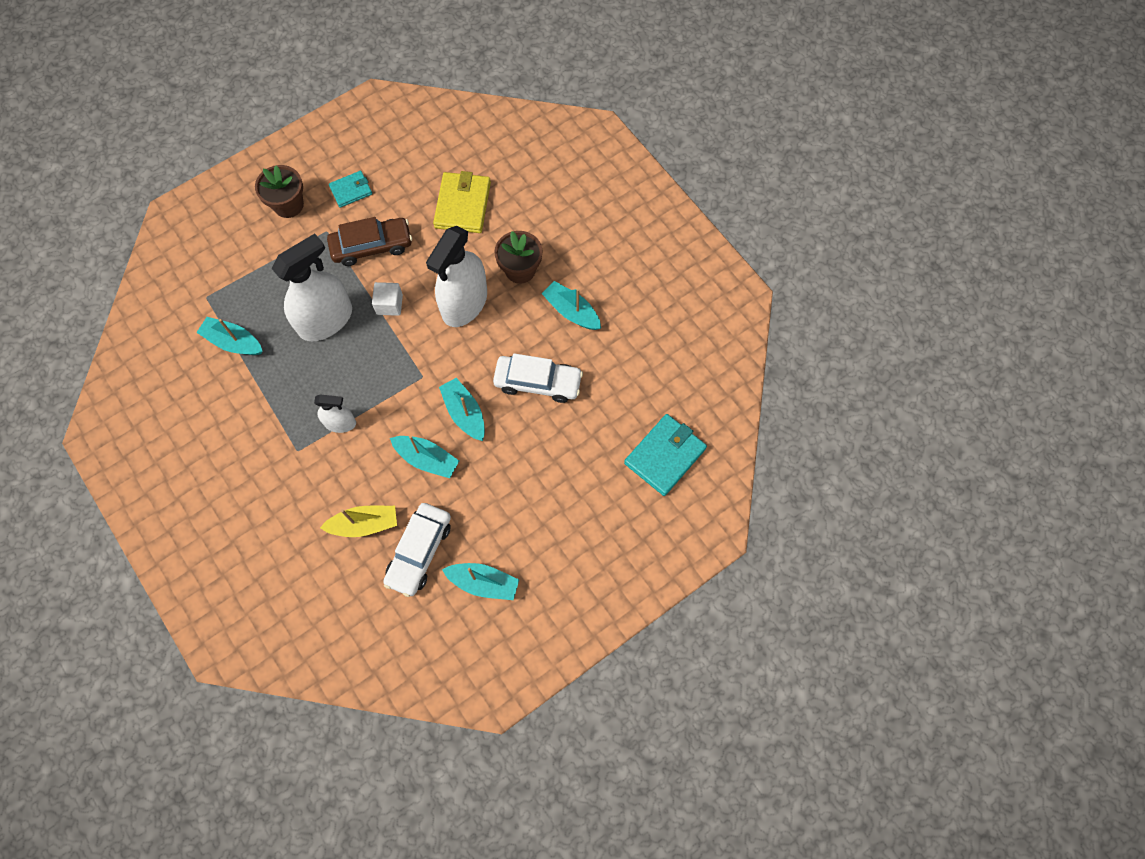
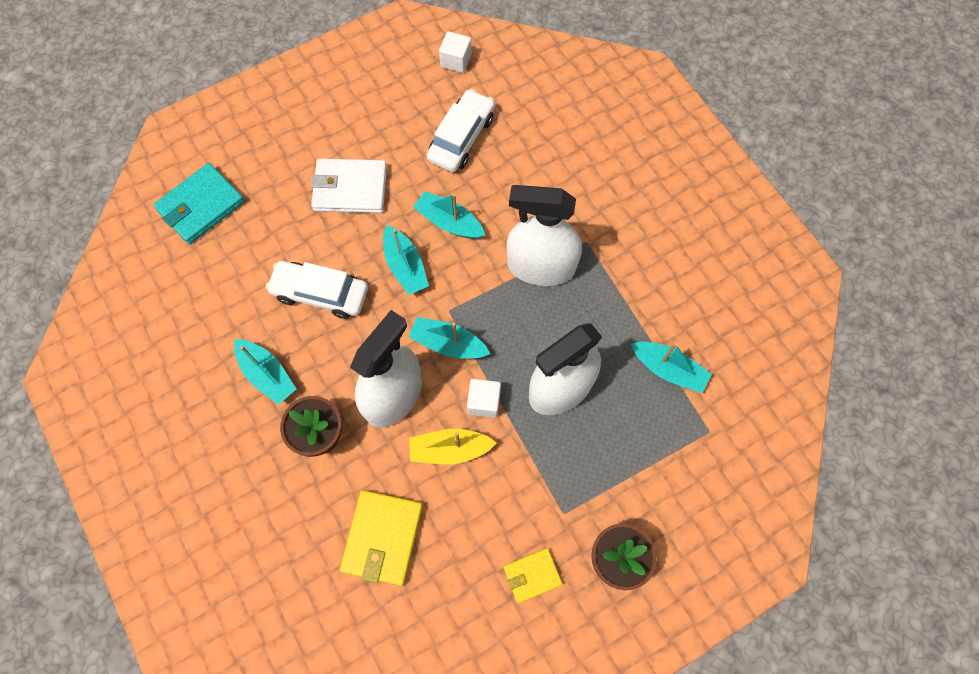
camera: 175 degrees left, 0 degrees up
(340, 423) = (541, 266): white spray bottle -> white spray bottle, size x1.94
(351, 190) = (532, 575): turquoise wallet -> yellow wallet
(364, 524) = (515, 166): yellow boat -> yellow boat (450, 449)
(372, 246) = (504, 485): brown car -> none
(430, 648) = (456, 60): none -> white cube
(483, 583) = (402, 107): turquoise boat -> turquoise boat (448, 344)
(525, 486) = (350, 188): none -> white wallet

